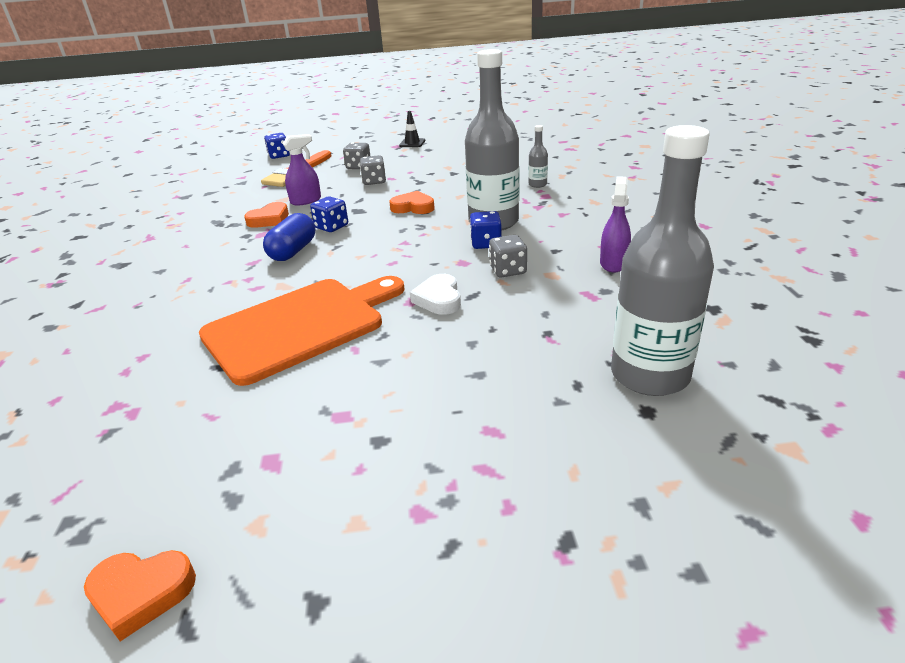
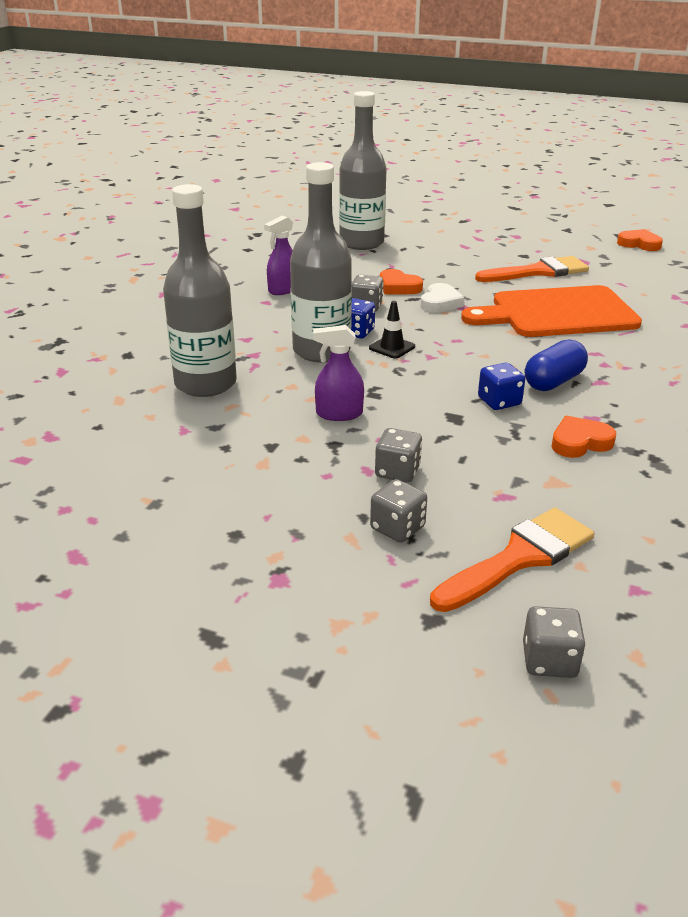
camera: 155 degrees left, 0 degrees up
(279, 156) = (549, 660): blue dice -> grey dice
(306, 201) = (520, 464): purple spray bottle -> purple spray bottle (339, 414)
(343, 400) = (538, 272): none -> orange brush
(412, 143) = (239, 576): black traffic cone -> black traffic cone (392, 347)
(413, 207) = (384, 399): orange heart -> orange heart (398, 287)
(537, 184) = (205, 383): grey bottle -> grey bottle, size x2.42

